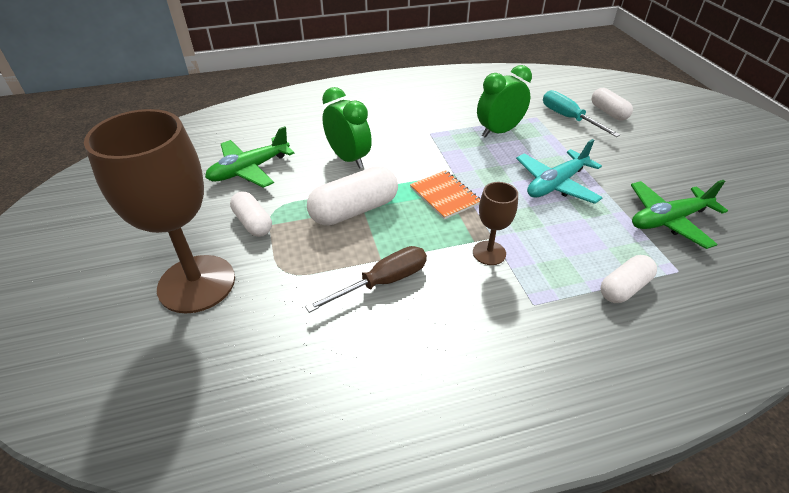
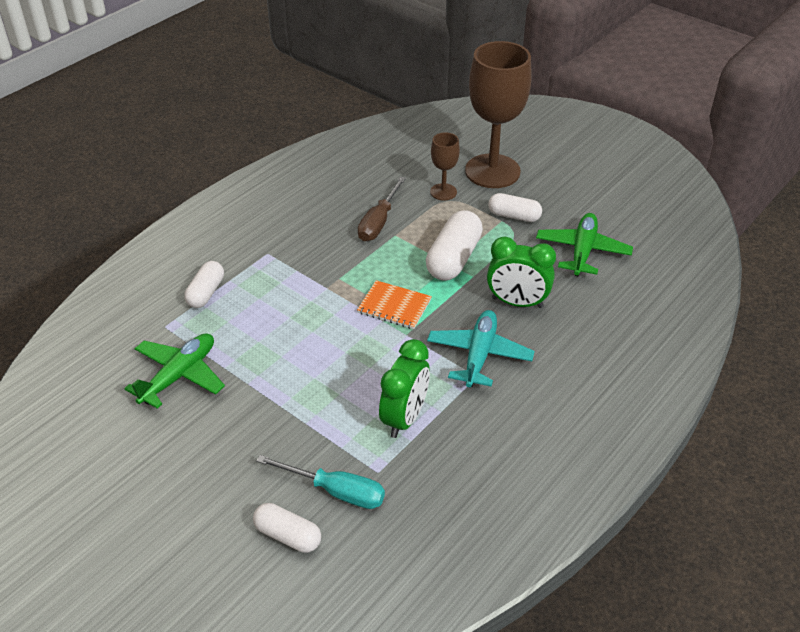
camera: 145 degrees right, 0 degrees up
(489, 253) = (320, 274): brown goblet -> brown goblet (443, 192)
(556, 184) = (301, 369): turquoise plane -> turquoise plane (479, 355)

